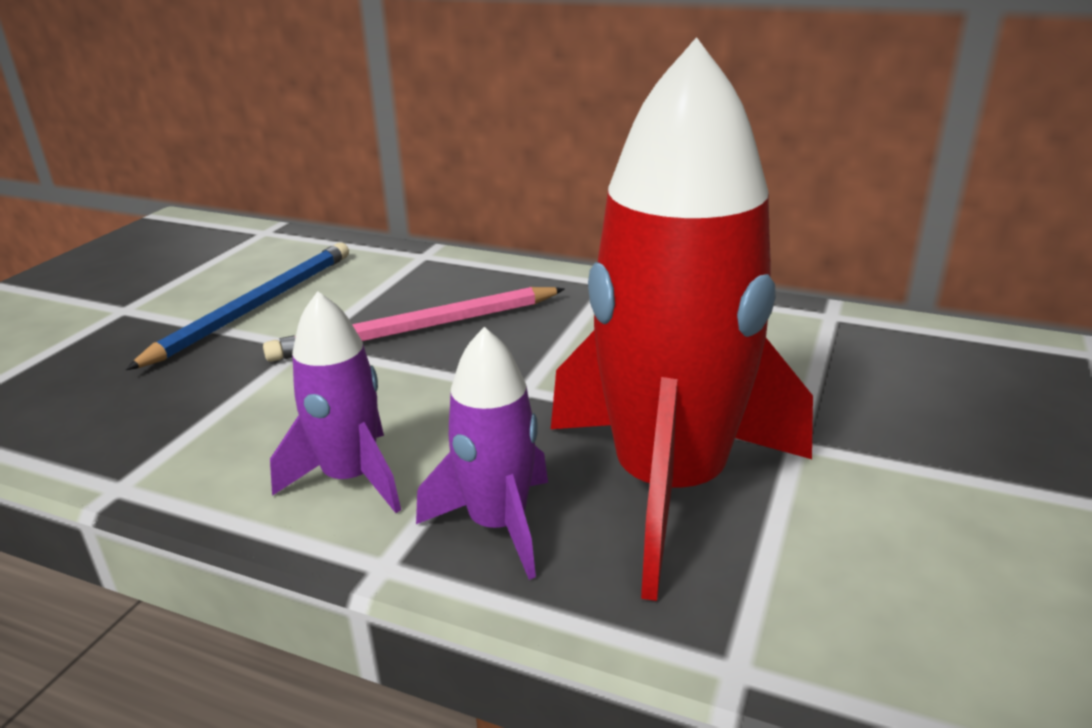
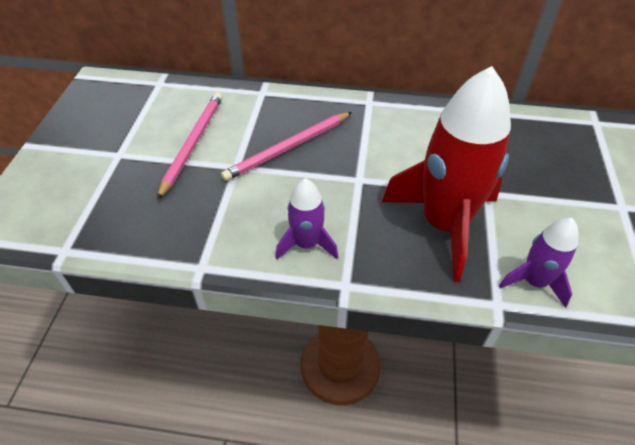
camera: 15 degrees left, 20 degrees up
(256, 307) = (193, 143): blue pencil -> pink pencil
(498, 525) = (382, 257): purple rocket -> purple rocket (534, 282)

